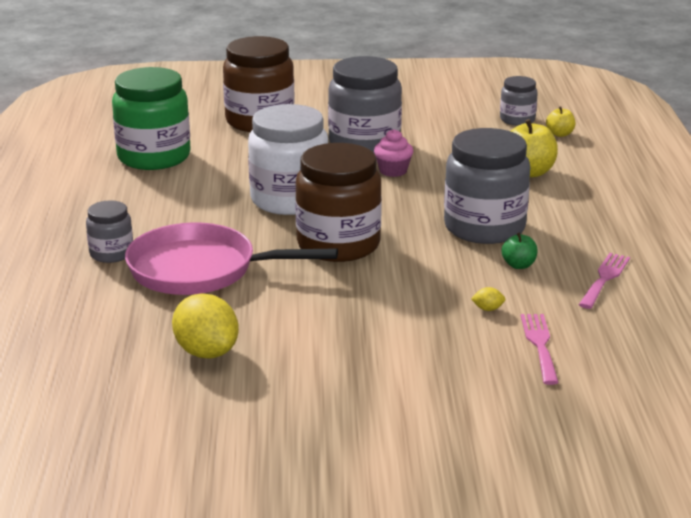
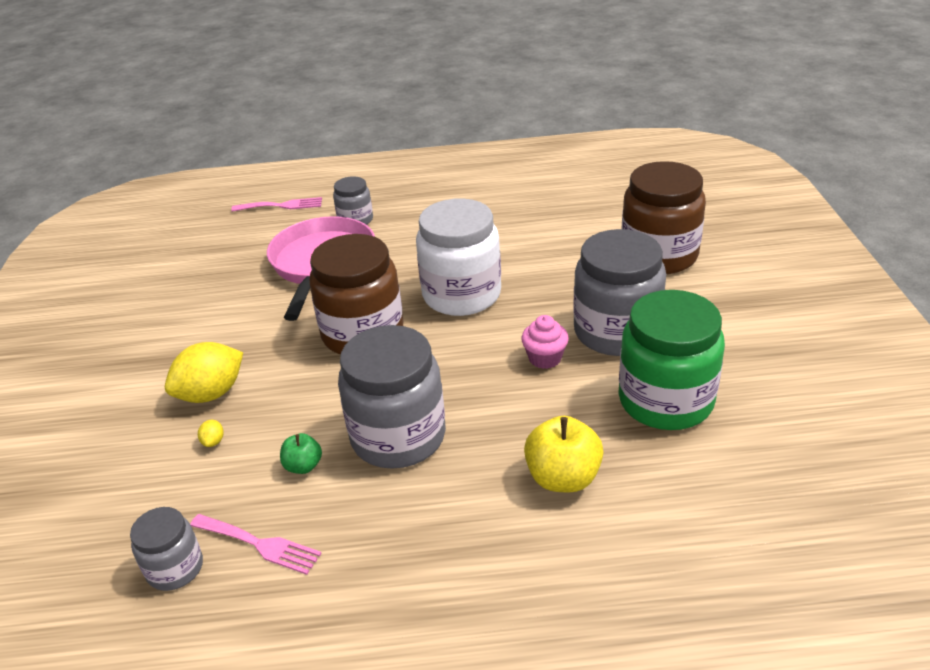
camera: 90 degrees right, 10 degrees up
(154, 157) = (548, 210): green jar -> green jar (665, 401)
(206, 352) = (188, 284): yellow lemon -> yellow lemon (211, 393)
(517, 119) = (753, 468): grey jar -> grey jar (175, 568)
(539, 345) = (133, 481): pink fork -> pink fork (282, 206)
(560, 134) = (713, 516): yellow apple -> none

